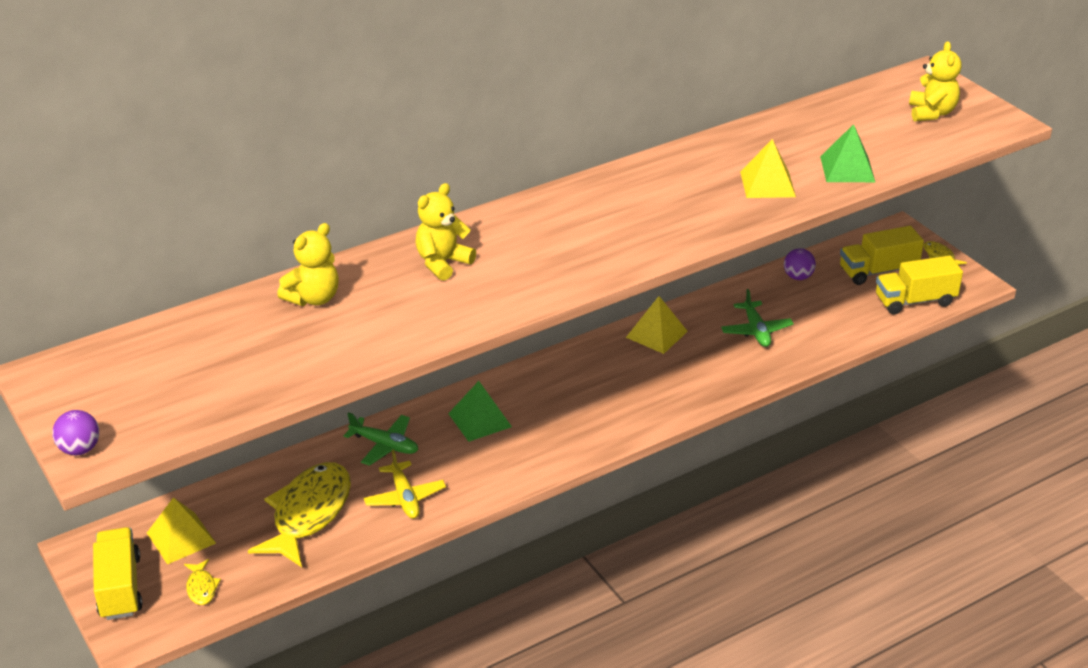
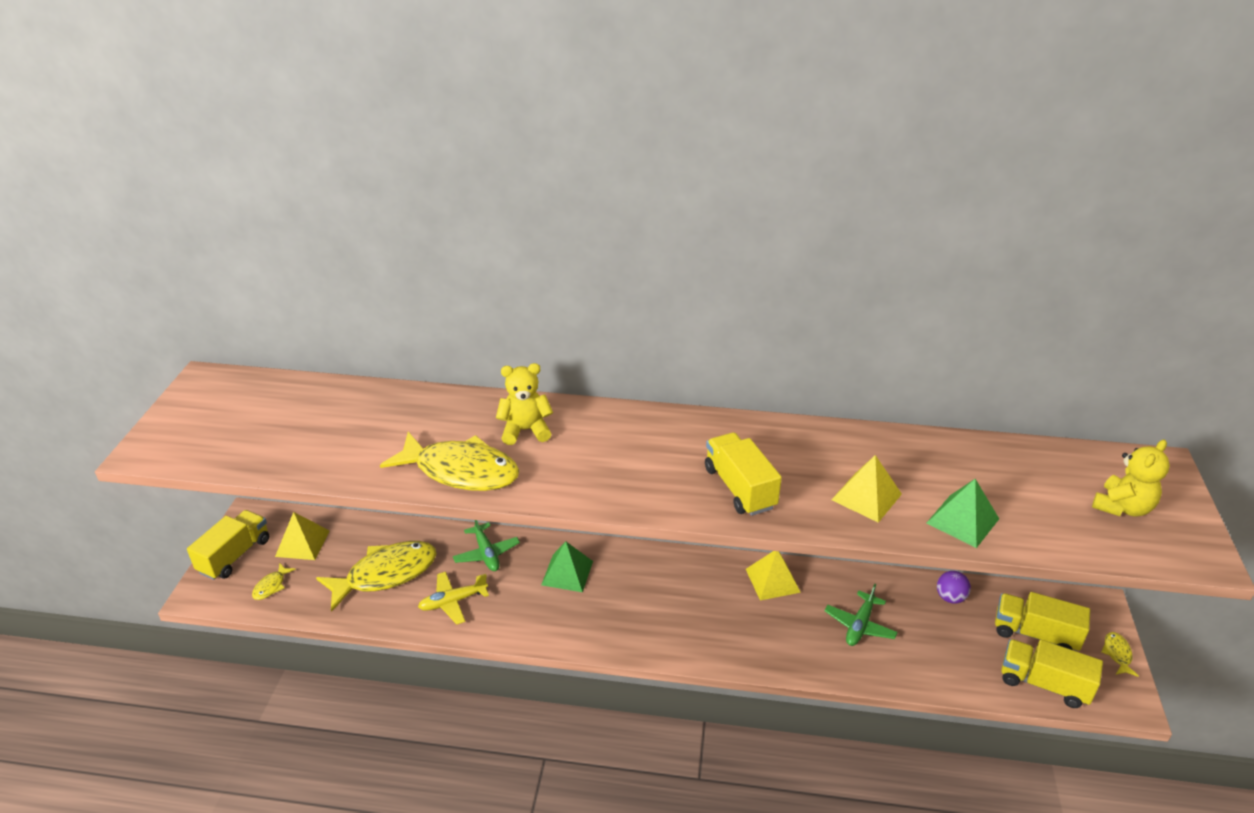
camera: 40 degrees right, 0 degrees up
(80, 449) = (149, 442): purple ball -> none
(313, 298) = (411, 412): yellow teddy bear -> none
(405, 497) = (453, 602): yellow plane -> yellow plane turned 45 degrees clockwise
(433, 318) = (461, 471): none -> yellow fish
(673, 221) = (740, 488): none -> yellow truck

